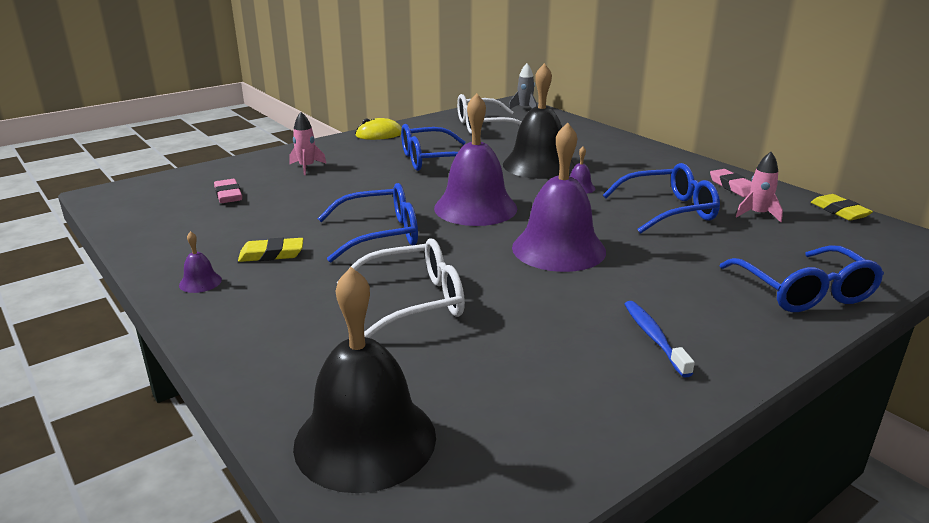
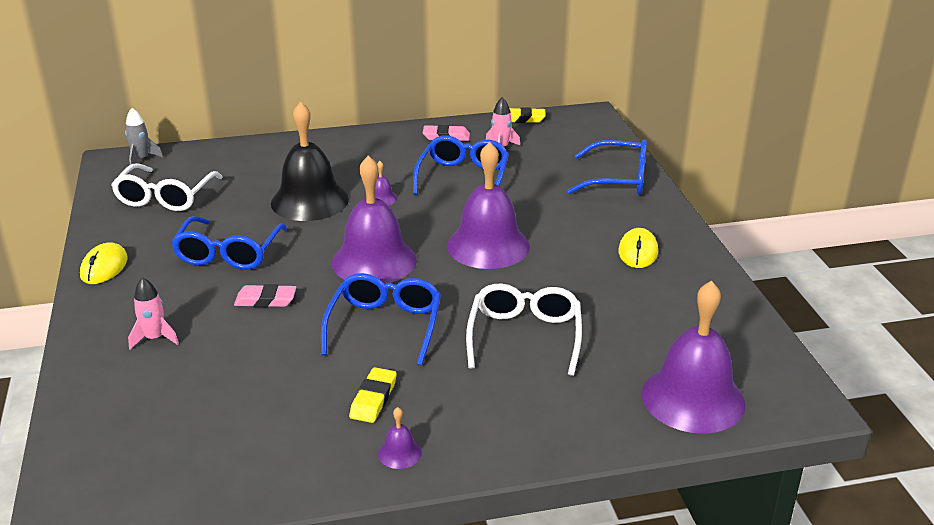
camera: 65 degrees left, 5 degrees up
(228, 195) = (181, 409): pink eraser -> pink eraser (265, 300)
(365, 439) = (693, 398): black bell -> purple bell
(654, 337) = (638, 252): blue toothbrush -> yellow mouse

